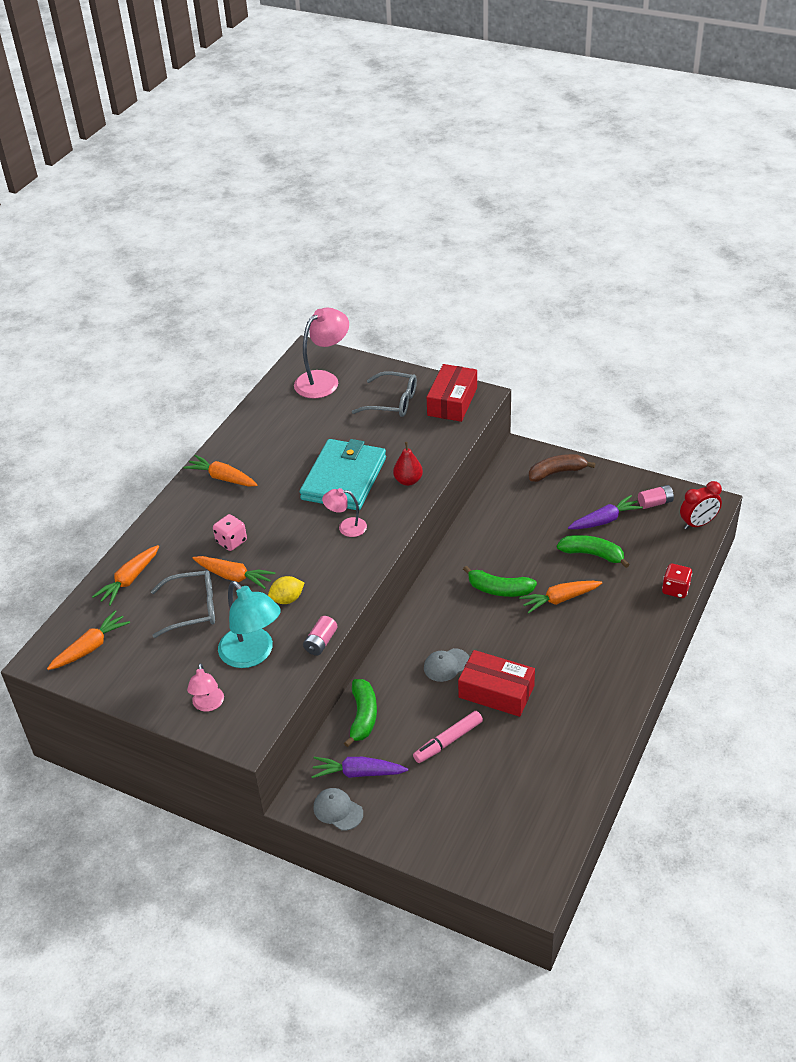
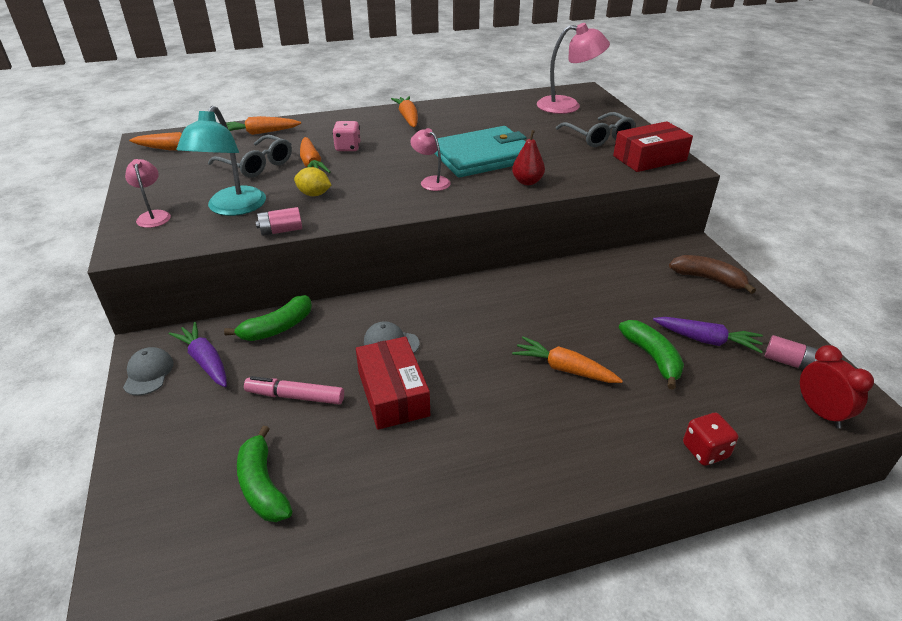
camera: 45 degrees right, 5 degrees down
(208, 705) = (154, 215): pink lamp -> pink lamp turned 120 degrees clockwise
(499, 589) = (521, 323): green banana -> green banana (262, 485)
(698, 524) = (820, 412): red clock -> red clock turned 135 degrees counterclockwise

